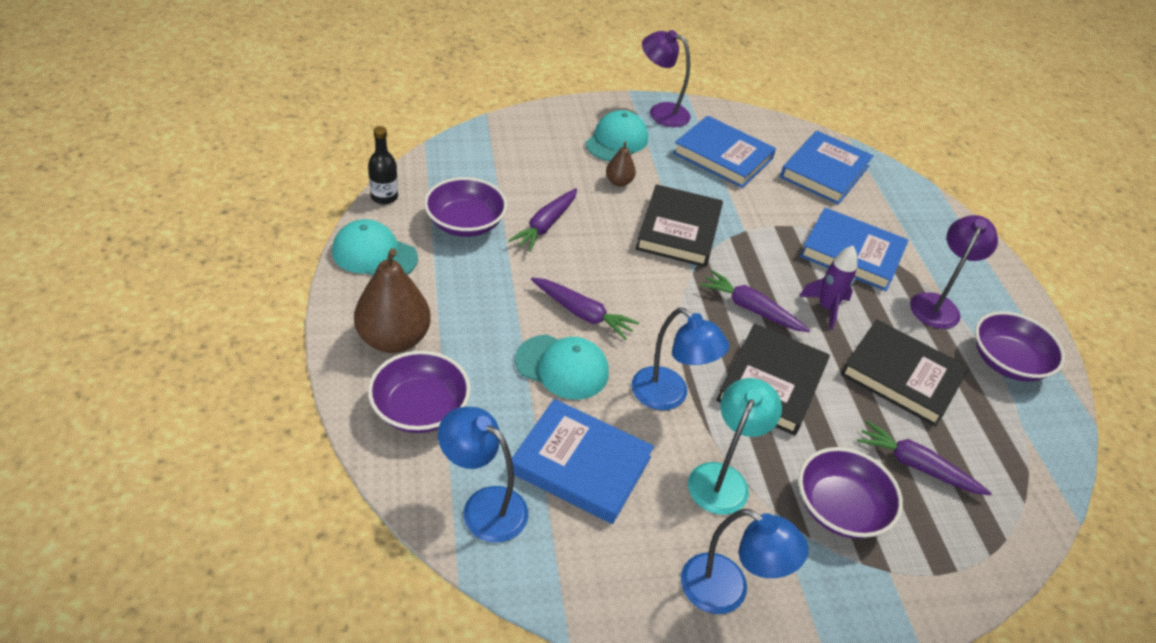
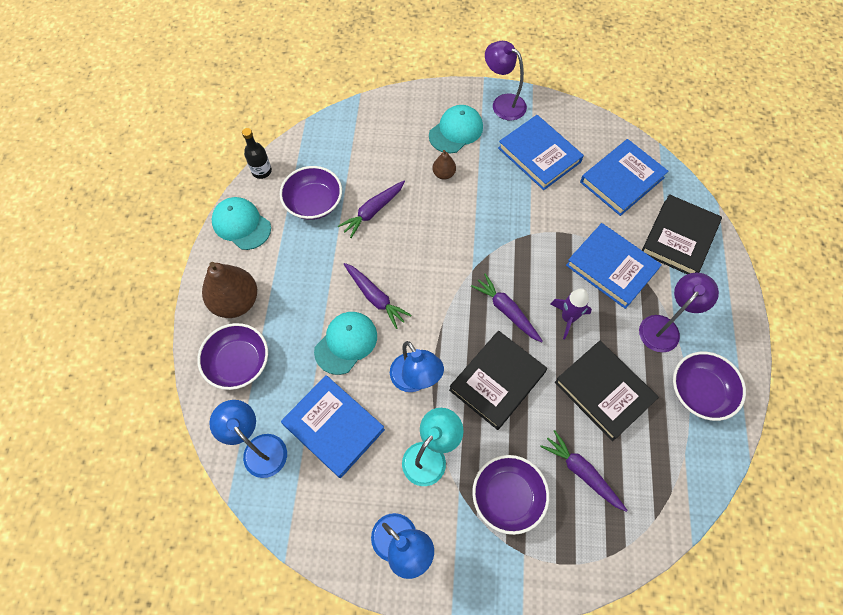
camera: 20 degrees right, 20 degrees up
(562, 367) = (346, 343): turquoise cap -> turquoise cap turned 90 degrees counterclockwise
(678, 230) = (475, 227): black book -> black book (679, 238)

